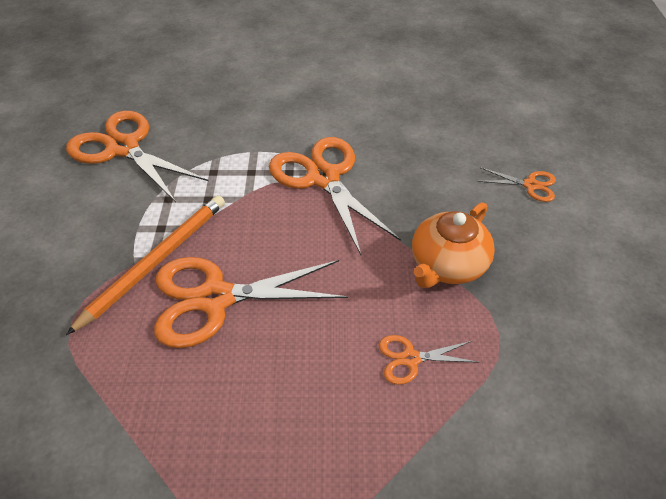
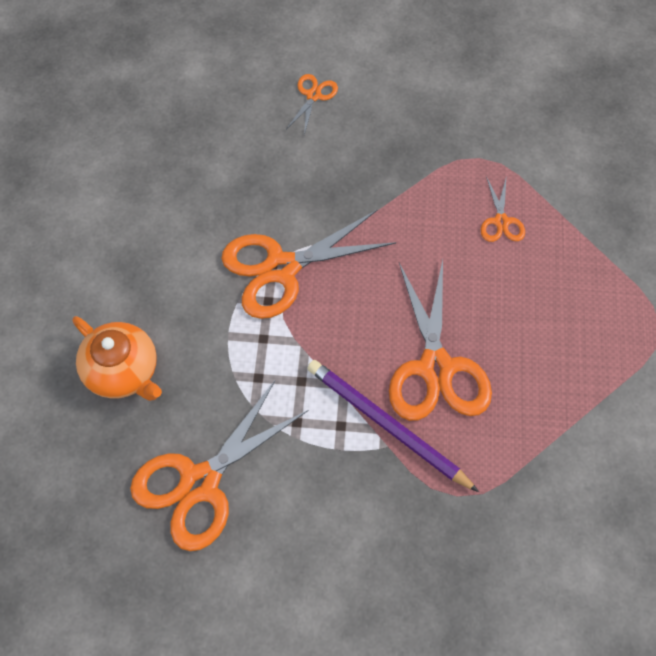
camera: 85 degrees left, 15 degrees up
(156, 261) = (387, 425): orange pencil -> purple pencil
(447, 265) = (407, 180): orange teapot -> orange teapot (123, 371)

